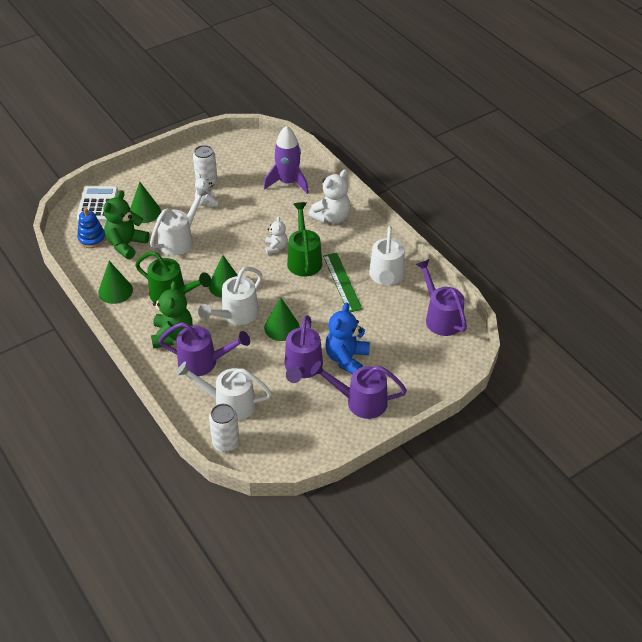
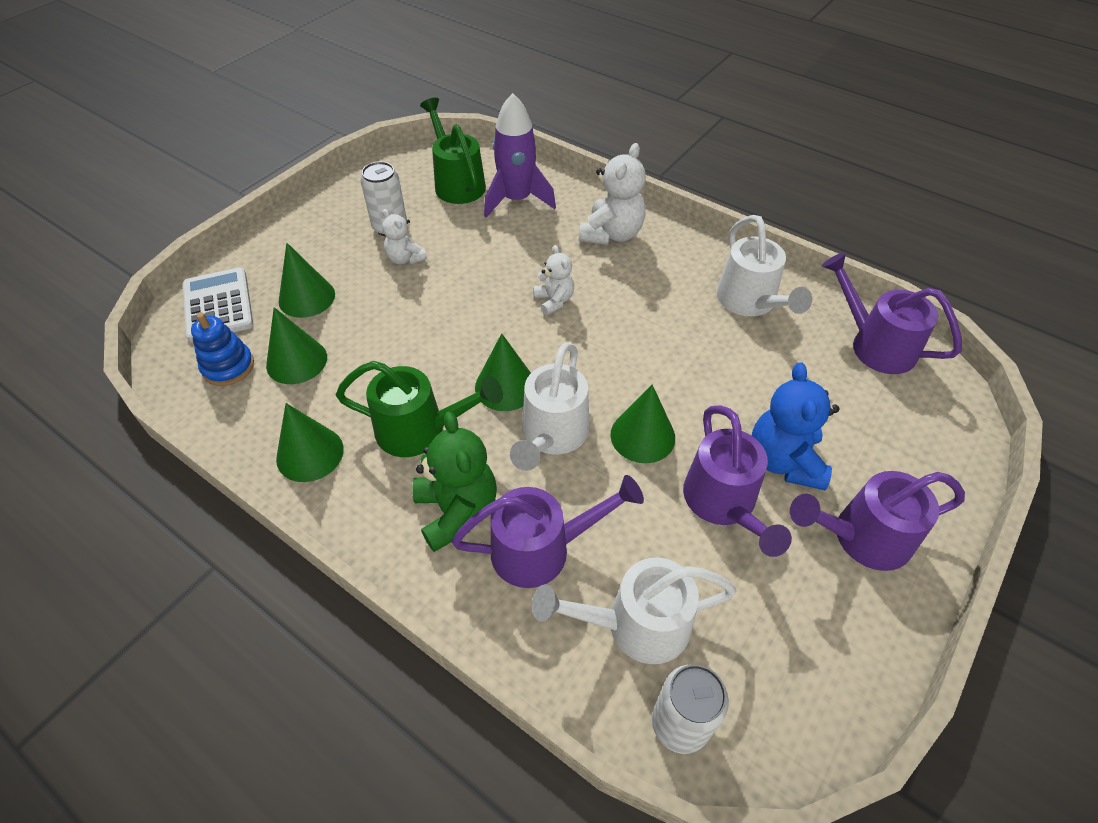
camera: 20 degrees left, 5 degrees up
(126, 244) = (296, 361): green teddy bear -> green cone
(180, 239) = (388, 328): white watering can -> none
(304, 259) = (609, 308): green watering can -> green watering can (457, 182)
(342, 282) = (690, 329): green ruler -> none

